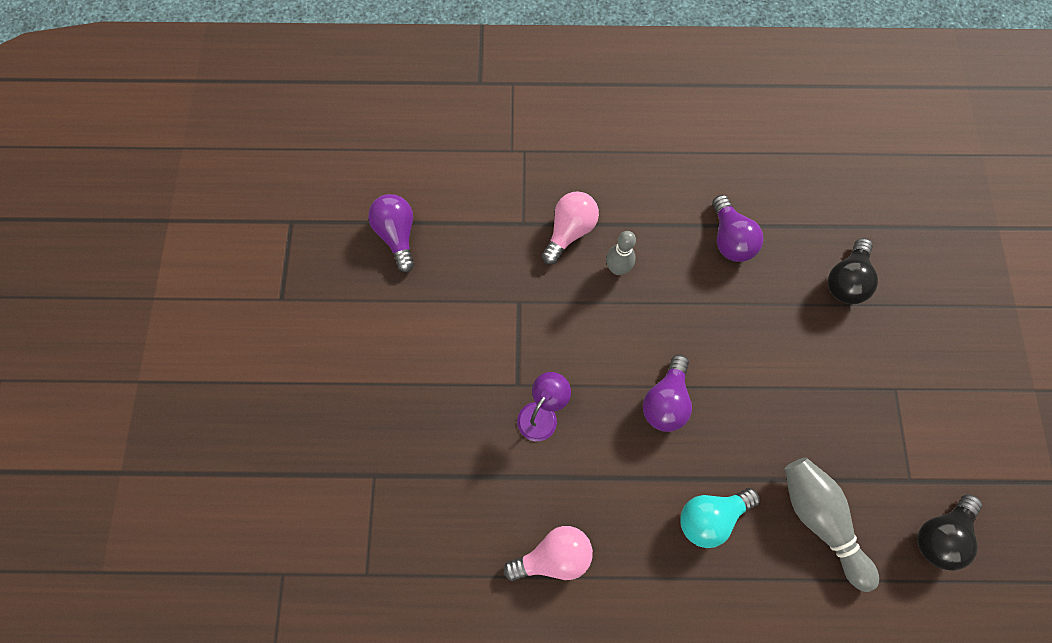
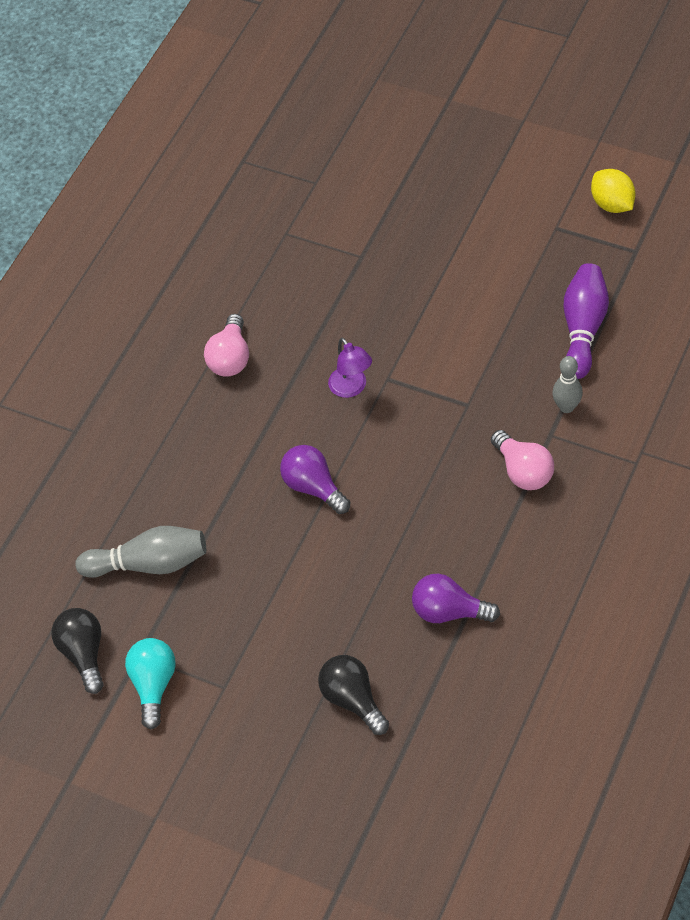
camera: 120 degrees right, 15 degrees down
(237, 259) = (612, 204): none -> yellow lemon
(397, 235) = (583, 329): purple light bulb -> purple bowling pin
(617, 268) = (463, 498): grey bowling pin -> grey bowling pin (566, 407)
(710, 517) = (198, 481): turquoise light bulb -> turquoise light bulb (154, 685)

